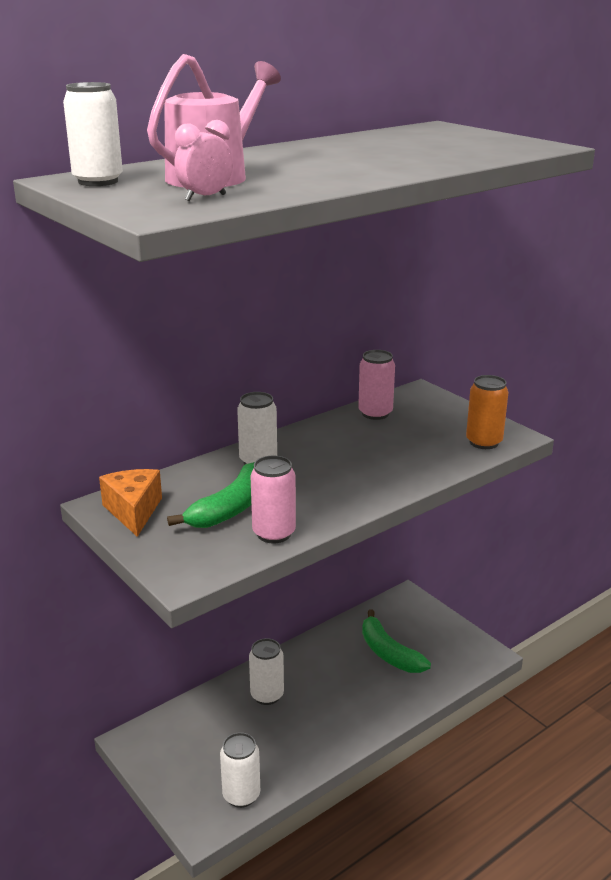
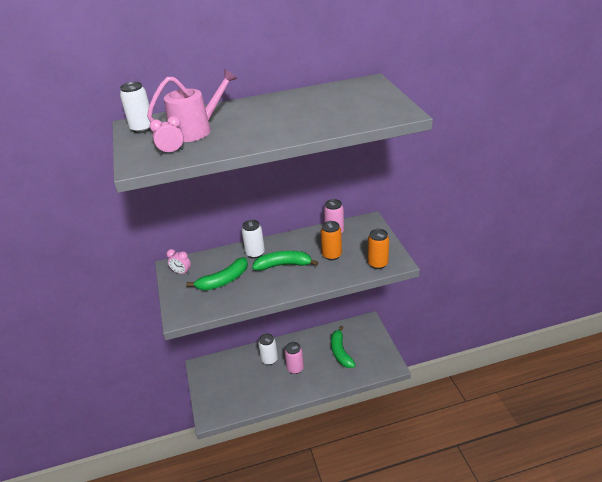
camera: 25 degrees right, 10 degrees up
(133, 511) = (181, 272): orange cheese -> pink clock
(241, 795) = (232, 407): white can -> none
(274, 533) = (233, 300): pink can -> pink can (295, 368)
(325, 469) = (283, 265): none -> green banana
(398, 443) = (332, 255): none -> orange can

